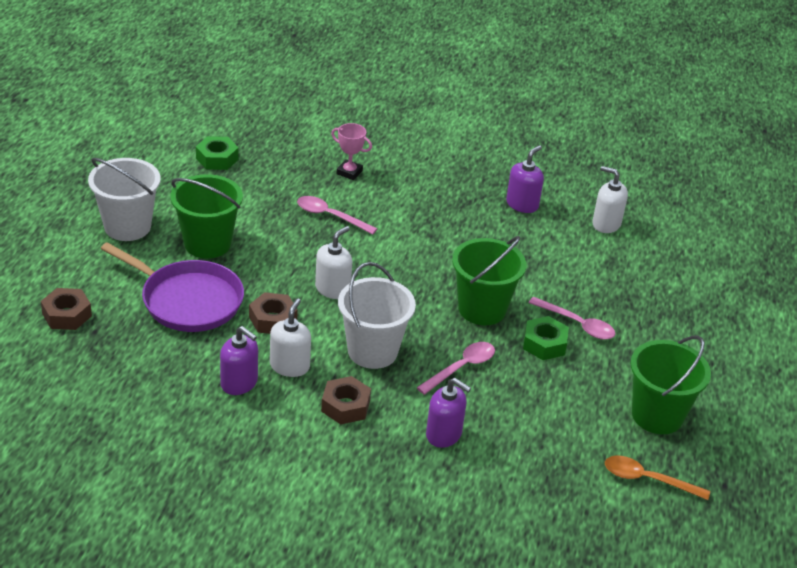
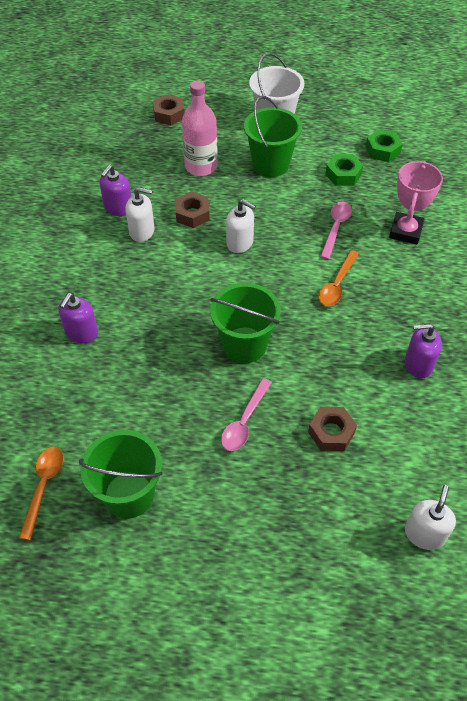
camera: 85 degrees right, 15 degrees up
(187, 300) = (201, 166): purple pan -> pink bottle
(345, 406) = (104, 269): brown nut -> brown nut (331, 432)
(349, 172) = (405, 231): pink trophy -> pink trophy, size x1.59
(372, 351) = (170, 277): white bucket -> none
(413, 232) = (336, 285): none -> orange spoon
(461, 367) = (163, 337): pink spoon -> none
(522, 204) = (418, 364): purple soap dispenser -> purple soap dispenser turned 150 degrees clockwise
(544, 344) = (209, 396): green nut -> green nut (343, 174)
(606, 224) = (418, 442): white soap dispenser -> white soap dispenser (424, 534)

